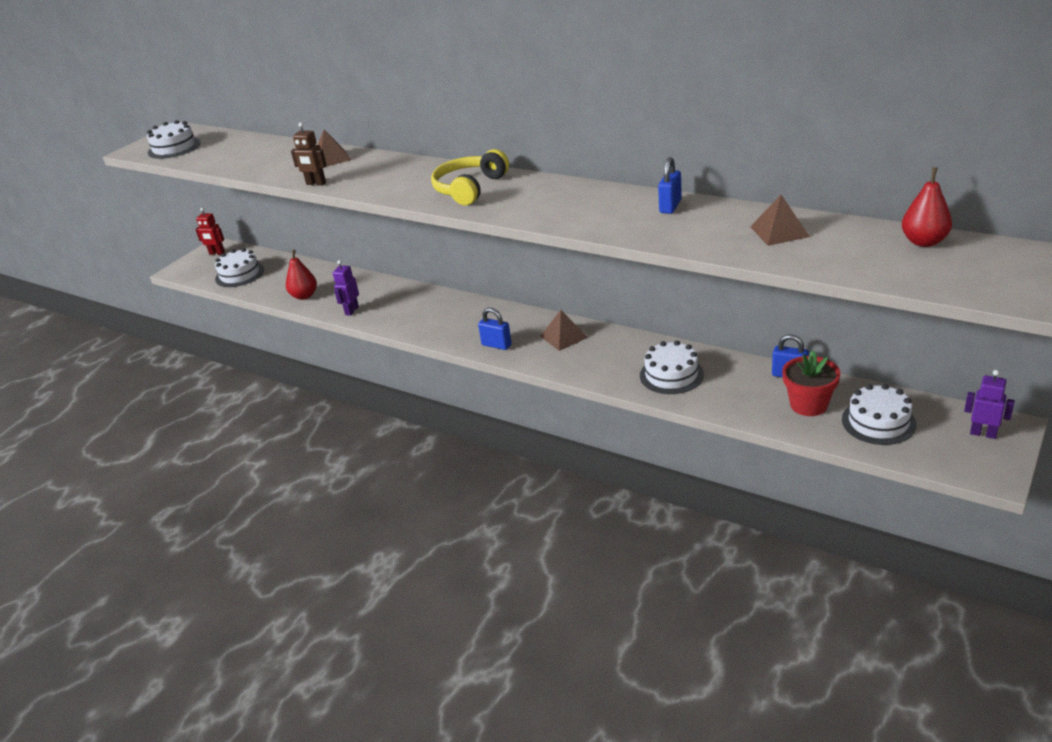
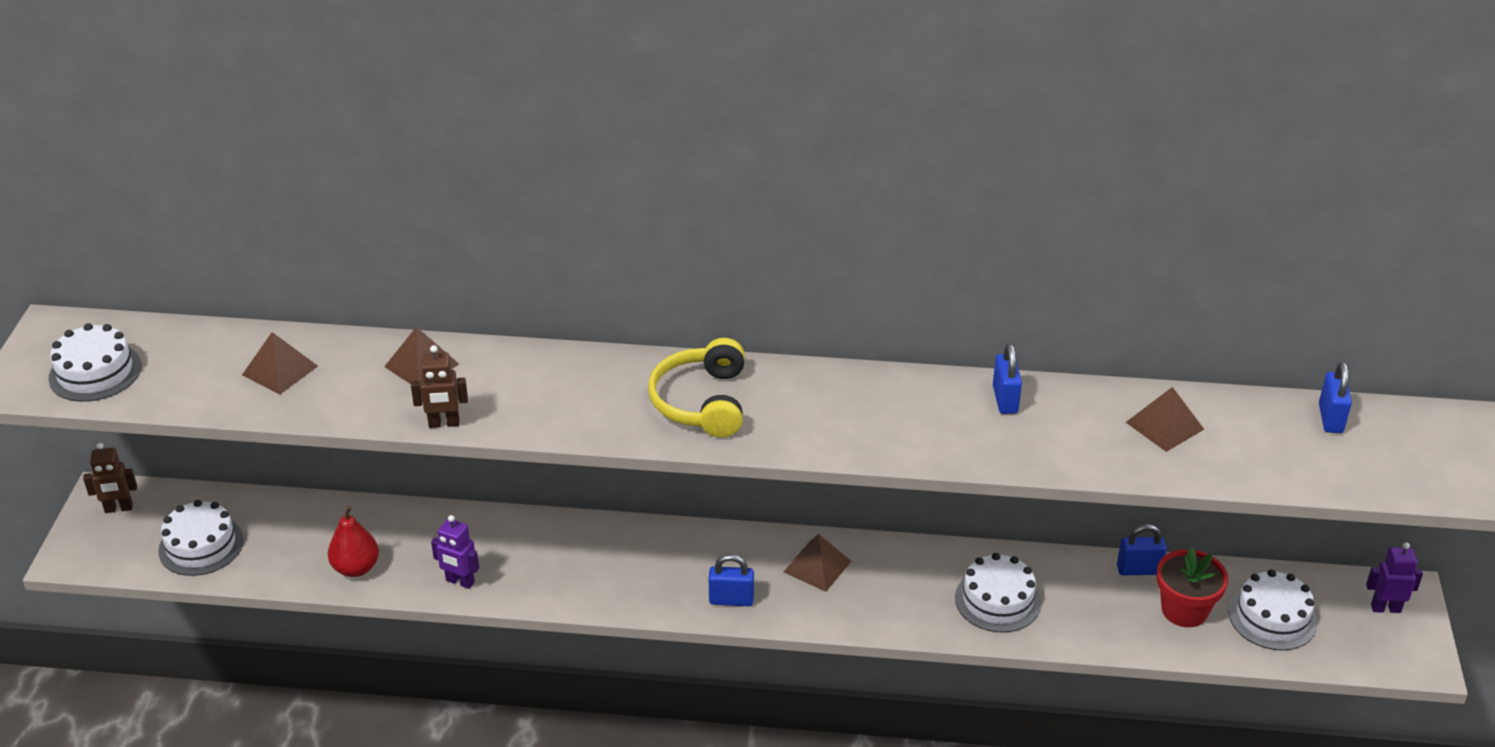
camera: 30 degrees left, 5 degrees up
(217, 253) = (118, 508): red robot -> brown robot
(259, 154) = (280, 370): none -> brown pyramid
(351, 310) = (460, 582): purple robot -> purple robot turned 60 degrees counterclockwise
(924, 242) = (1330, 418): red pear -> blue padlock

